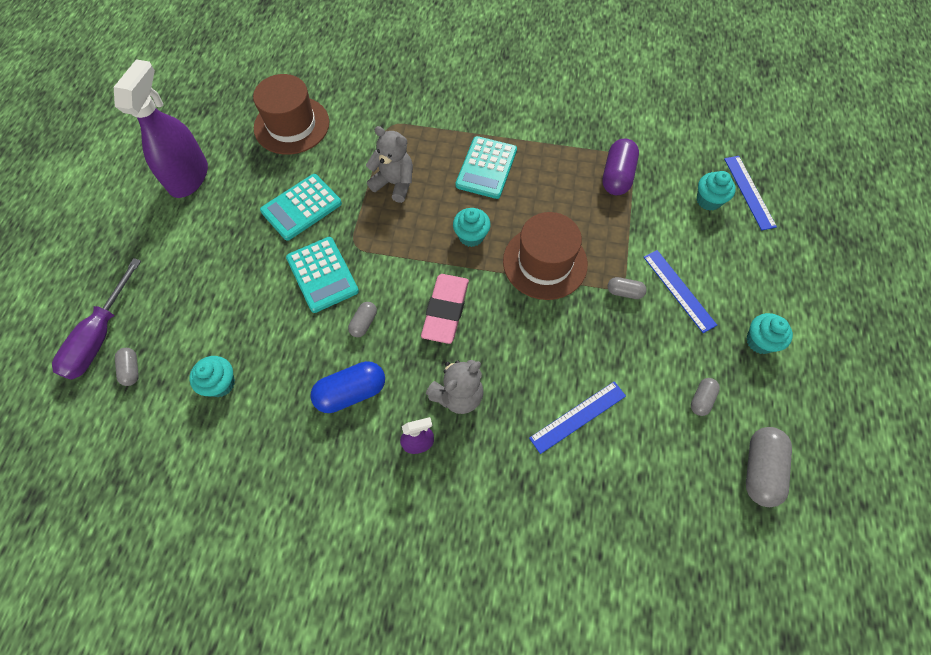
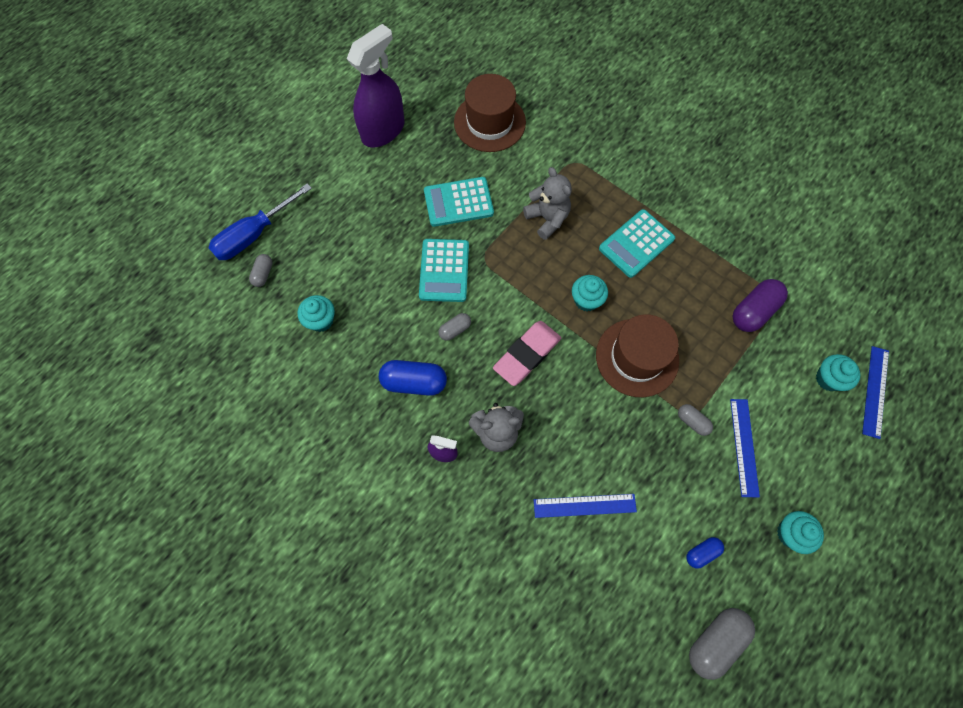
camera: 30 degrees right, 5 degrees up
(99, 337) = (253, 235): purple screwdriver -> blue screwdriver
(701, 399) = (702, 553): grey capsule -> blue capsule

